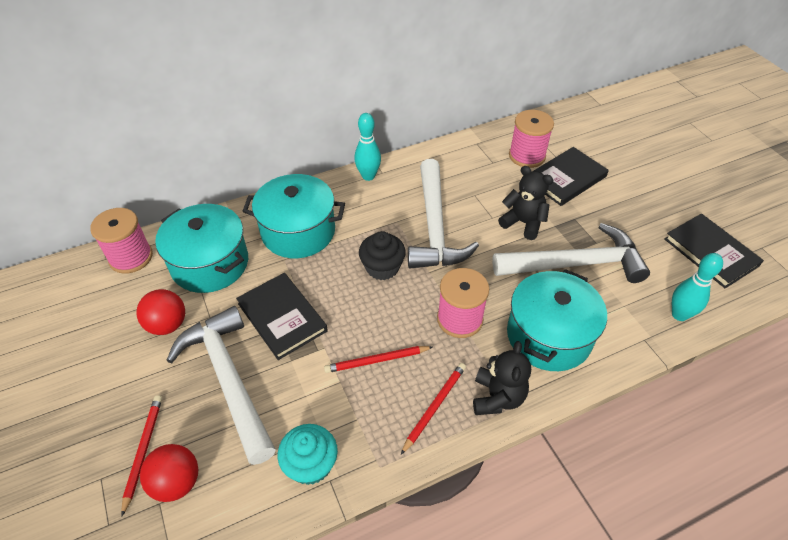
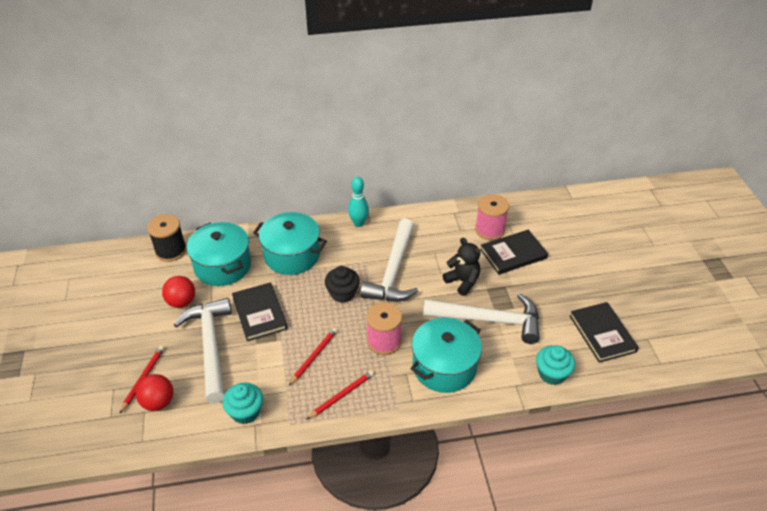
camera: 15 degrees right, 5 degrees down
(131, 257) = (171, 251): pink spool -> black spool
(377, 360) = (314, 356): red pencil -> red pencil turned 120 degrees clockwise
(497, 397) = (388, 399): black teddy bear -> none
(679, 314) = (552, 373): turquoise bowling pin -> turquoise cupcake

